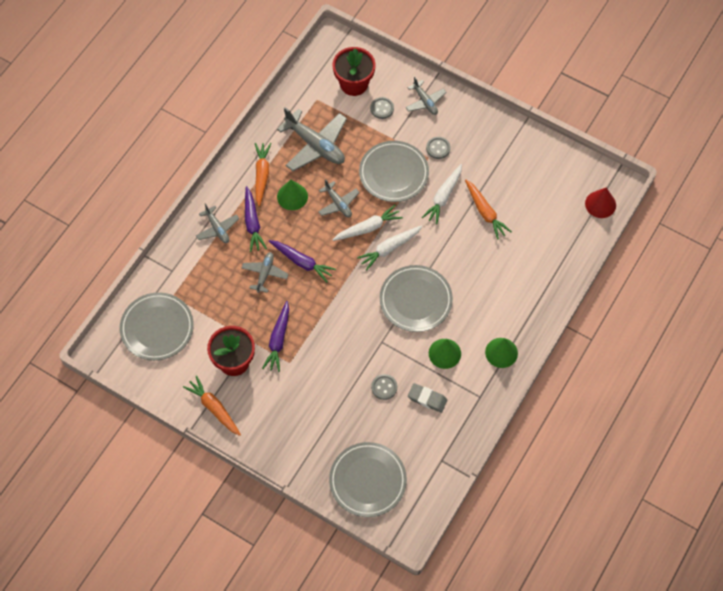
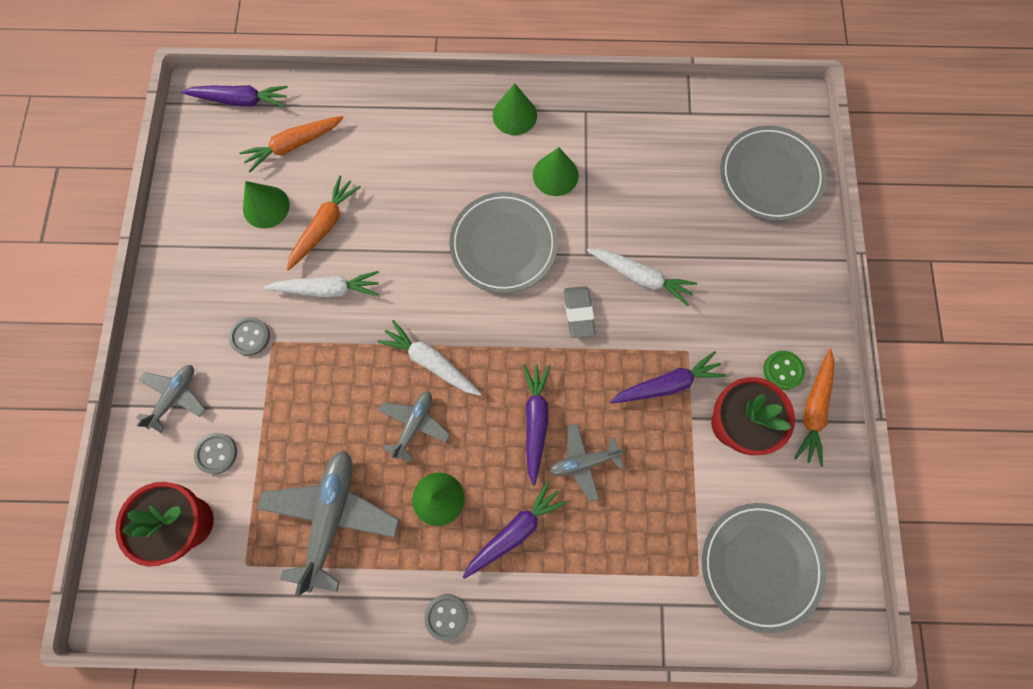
camera: 120 degrees left, 10 degrees up
(217, 228) = (554, 580): grey plane -> none
(245, 406) = (783, 370): none -> green button
(262, 175) = (427, 568): orange carrot -> orange carrot (294, 145)
(384, 387) = (644, 219): grey button -> grey button (446, 616)
(389, 248) = (447, 316): white carrot -> white carrot (640, 277)
(393, 173) = (323, 375): grey plate -> none
(427, 399) = (626, 164): grey eraser -> grey eraser (578, 313)
(516, 188) = (266, 207): none -> green cone
(600, 204) = (241, 100): red cone -> purple carrot

